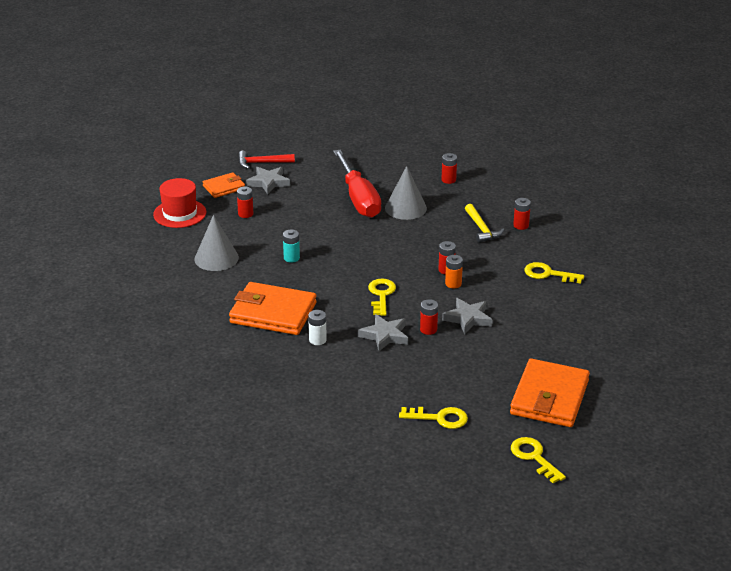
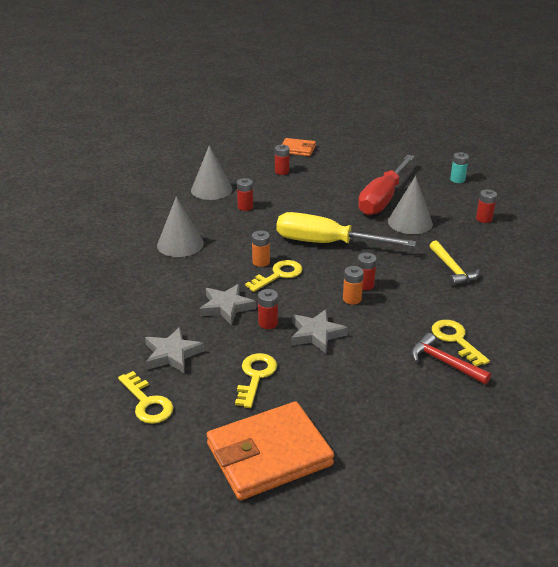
camera: 45 degrees right, 0 degrees up
(180, 213) = (240, 152): red hat -> none
(262, 163) = (351, 146): red hammer -> red hammer (444, 362)
(268, 182) = (334, 159): grey star -> grey star (172, 354)
(273, 313) = (180, 244): orange wallet -> grey cone
(291, 258) = (260, 214): turquoise battery -> turquoise battery (457, 180)
(317, 340) = (174, 280): white battery -> none
(354, 293) = (261, 262): none -> orange battery
(375, 254) = (326, 243): none -> yellow screwdriver
(481, 229) = (452, 269): yellow hammer -> yellow hammer turned 45 degrees counterclockwise
(521, 225) = (495, 285): red battery -> red battery (245, 207)
(534, 457) = (157, 503): yellow key -> yellow key (255, 376)

